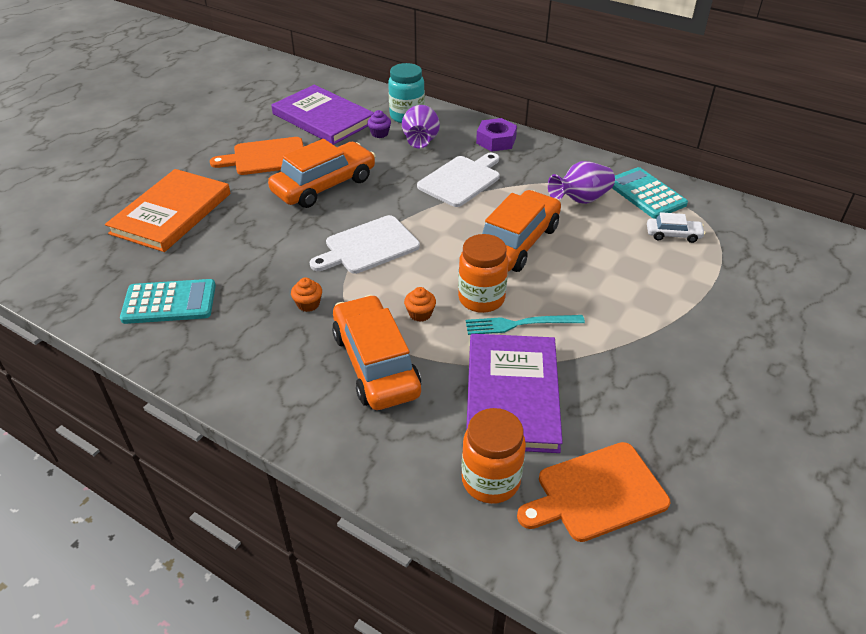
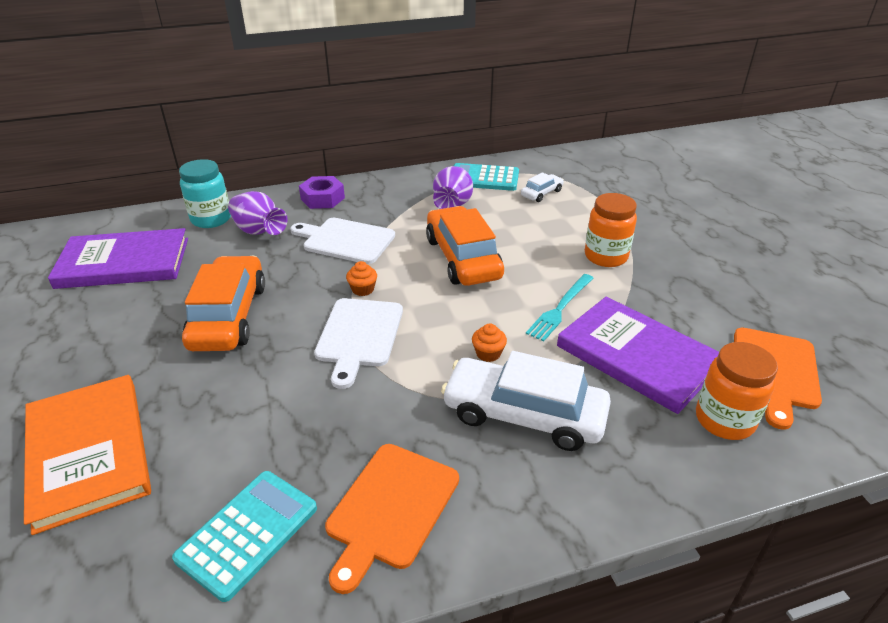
camera: 50 degrees left, 5 degrees down
(266, 157) = (116, 330): orange cutting board -> orange cutting board (390, 509)
(308, 304) = (391, 418): orange cupcake -> orange cupcake (363, 289)
(376, 363) = (524, 414): orange car -> white car
(379, 133) = (208, 245): purple cupcake -> none
(461, 180) = (345, 240): white cutting board -> white cutting board turned 60 degrees counterclockwise
(481, 299) = (508, 311): orange jar -> orange jar (606, 256)

